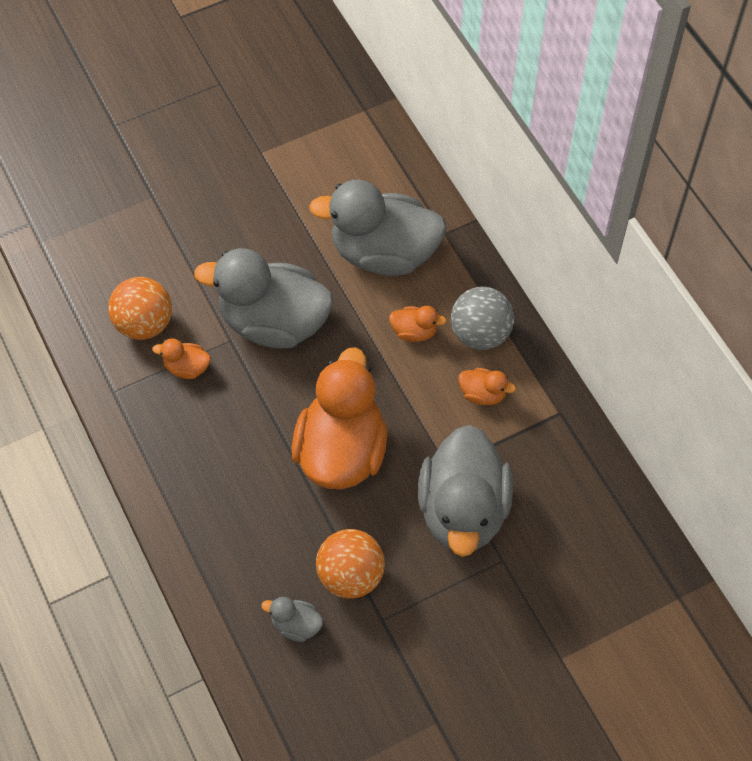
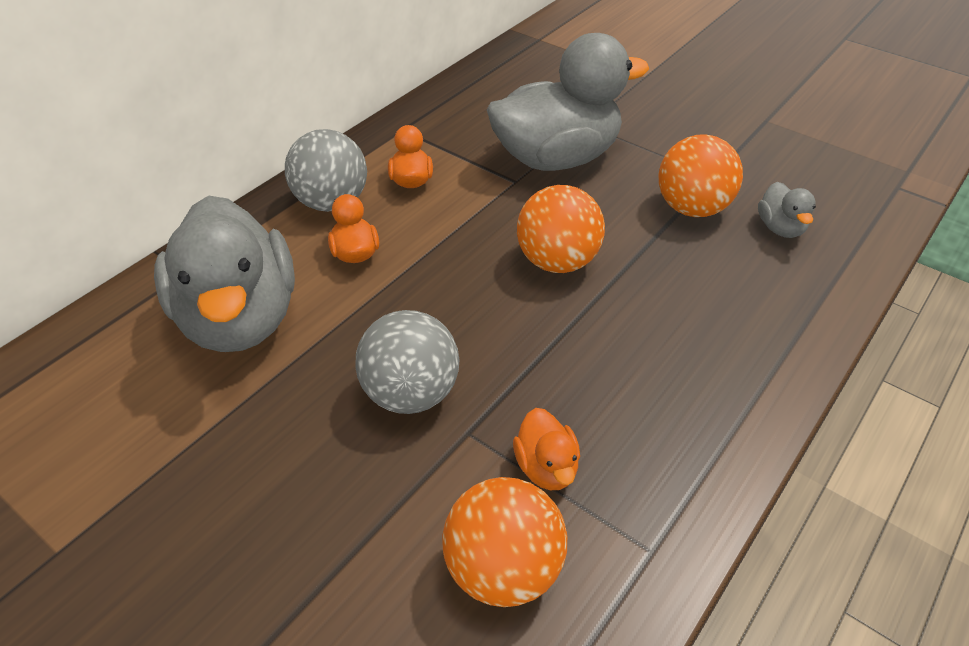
camera: 115 degrees left, 15 degrees down
(273, 322) = (411, 393): grey duck -> grey ball
(341, 451) = (557, 261): orange duck -> orange ball

